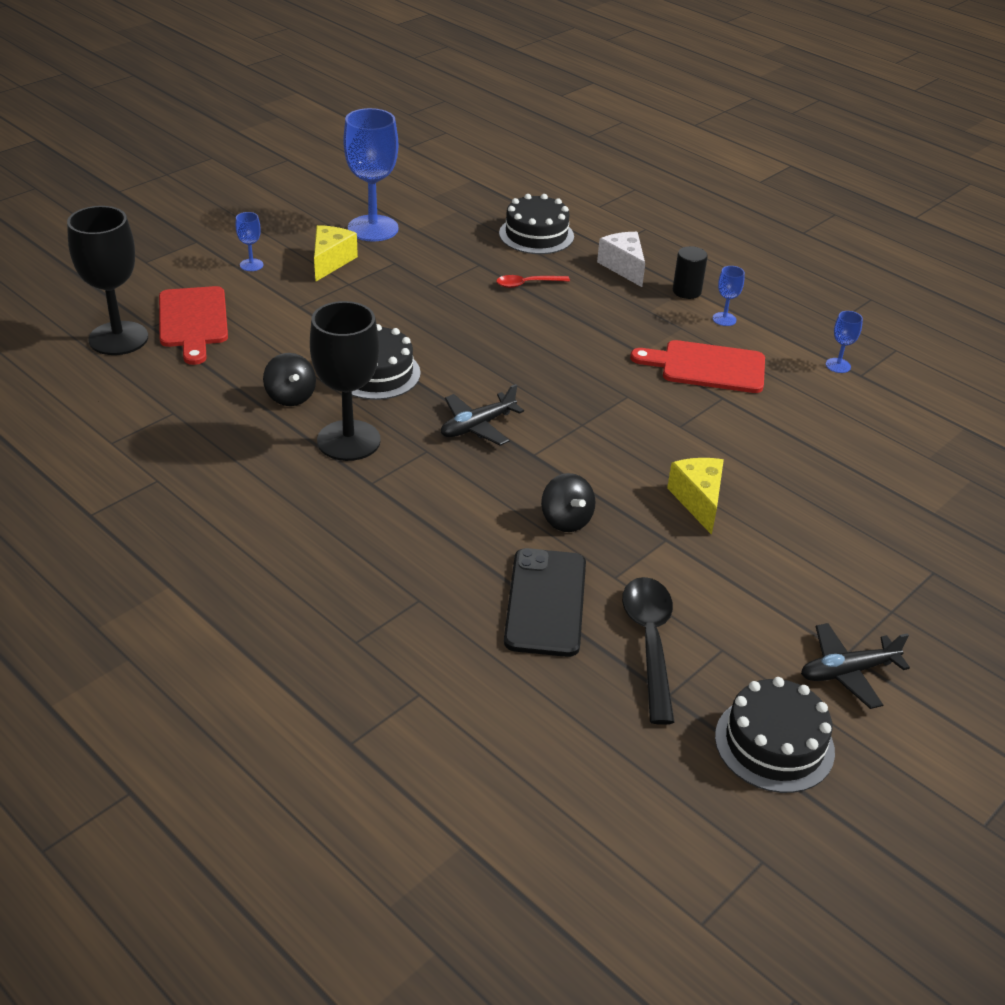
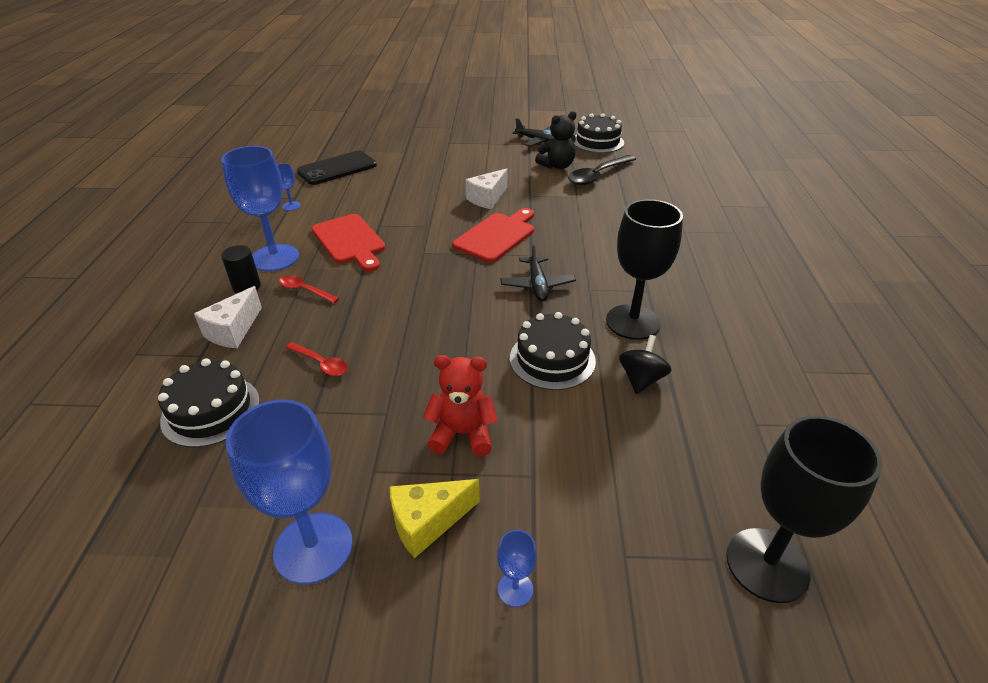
camera: 130 degrees left, 0 degrees up
(193, 321) = (661, 533): red cutting board -> red cutting board (497, 236)
(371, 301) = (462, 434): none -> red teddy bear
(477, 426) = (537, 285): black plane -> black plane turned 75 degrees clockwise
(545, 602) = (622, 203): black phone -> black phone (337, 168)
(566, 520) = (563, 222): black spinning top -> none
(643, 313) = (305, 290): none -> red spoon
(698, 501) = (487, 198): yellow cheese -> white cheese
(724, 319) = (275, 258): blue goblet -> blue goblet, size x2.28
(728, 625) = (557, 166): none -> black teddy bear

